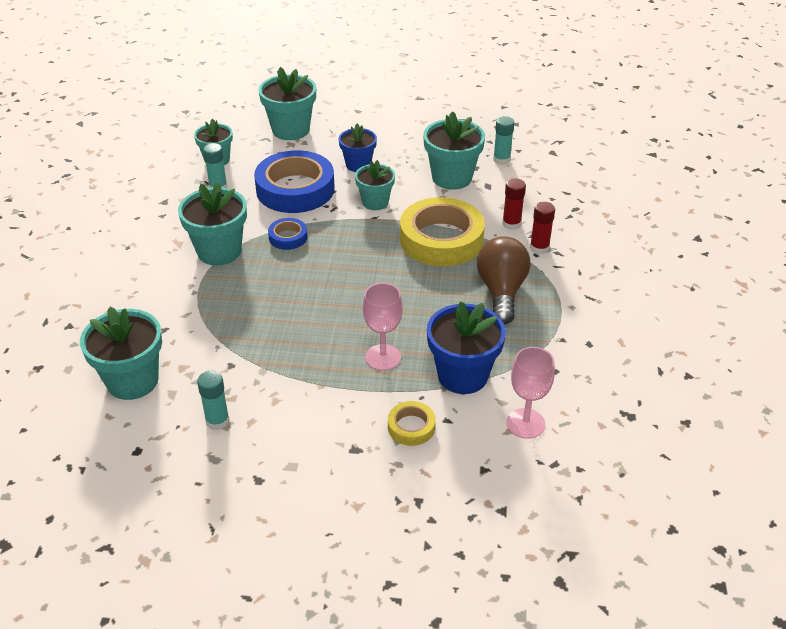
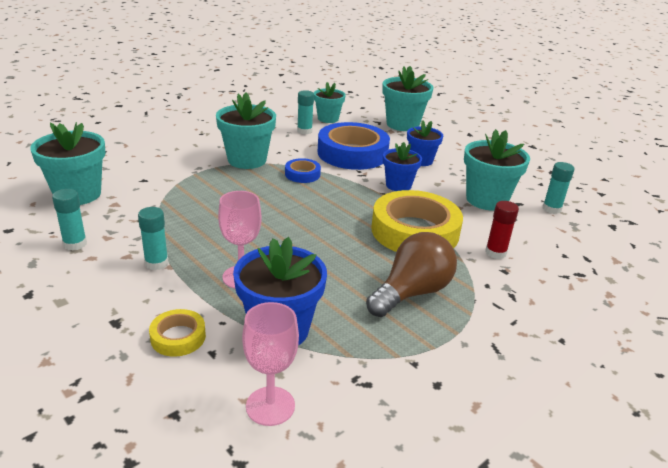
camera: 40 degrees right, 10 degrees down
(307, 390) = (156, 263): none -> turquoise glue stick
(375, 202) = (398, 185): turquoise flower pot -> blue flower pot
(539, 248) = (497, 282): red glue stick -> none

